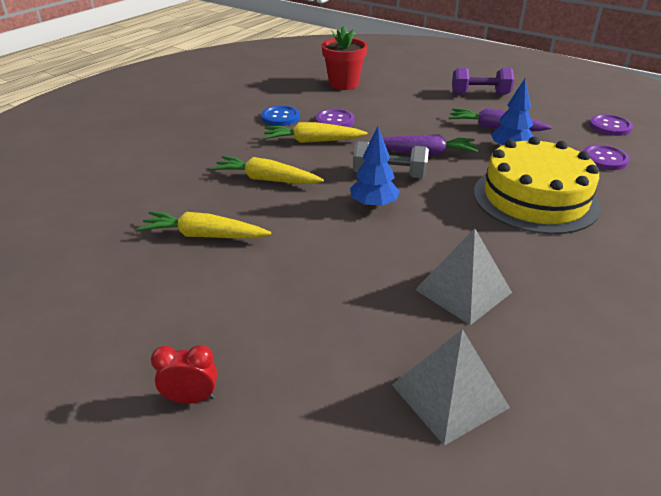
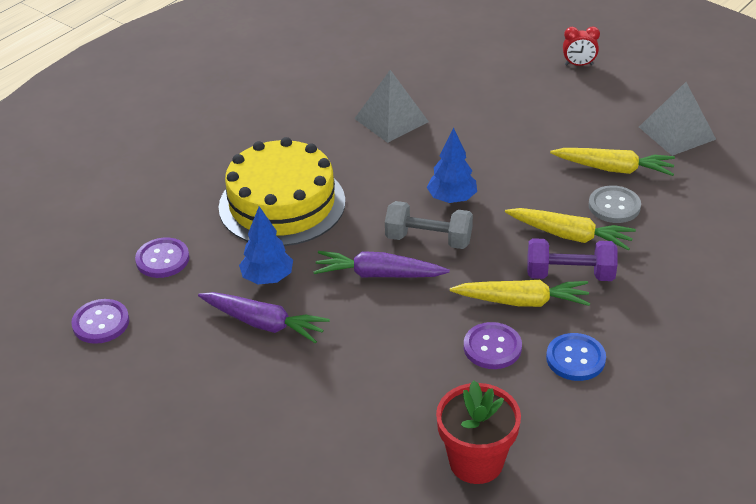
camera: 175 degrees left, 5 degrees up
(218, 202) = (614, 206): none -> grey button
(449, 396) = (422, 64): grey pyramid -> grey pyramid (676, 133)
(480, 94) = (242, 418): purple dumbbell -> purple dumbbell (570, 274)

